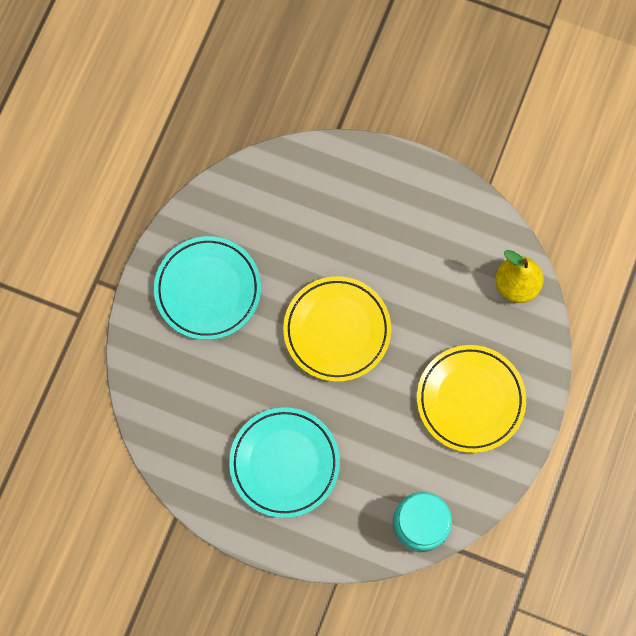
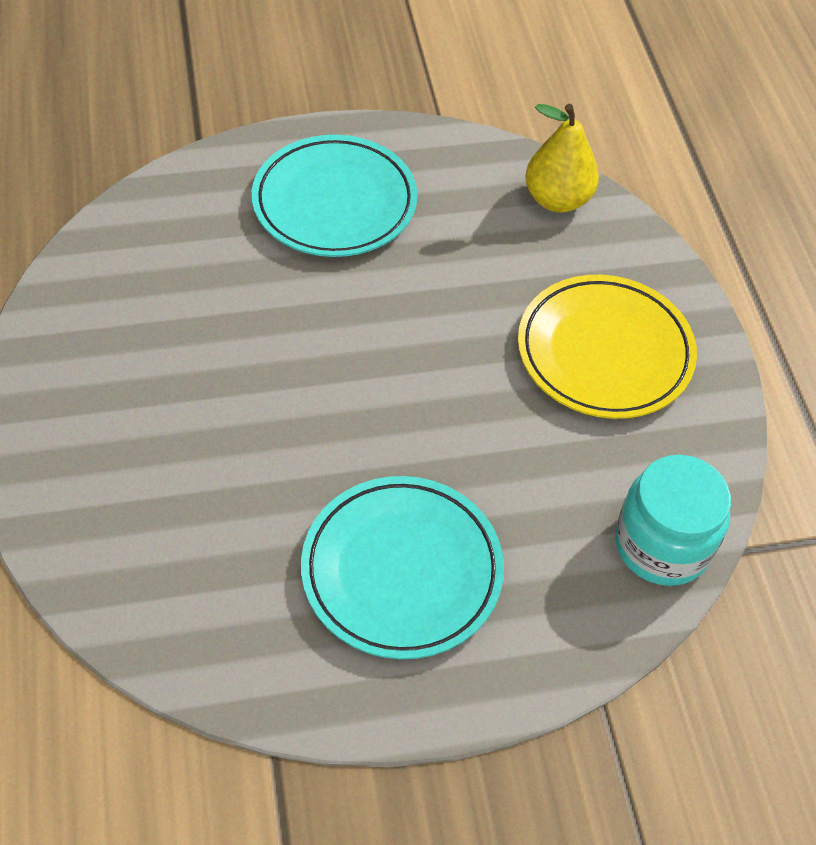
camera: 35 degrees left, 20 degrees down
(208, 289) = (128, 399): turquoise plate -> turquoise plate (334, 203)
(337, 330) = (358, 359): yellow plate -> none

